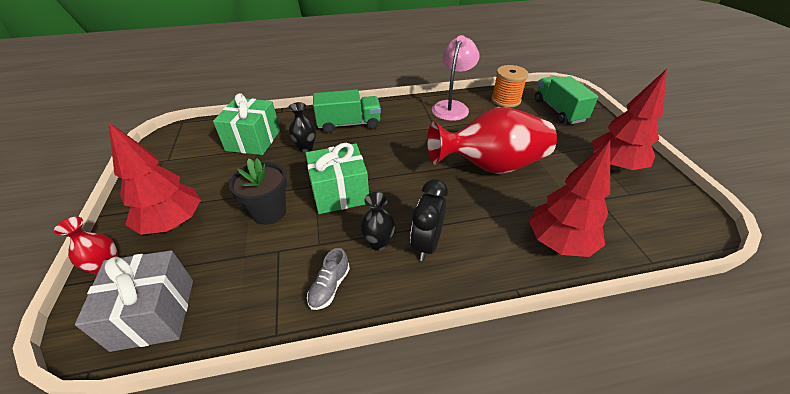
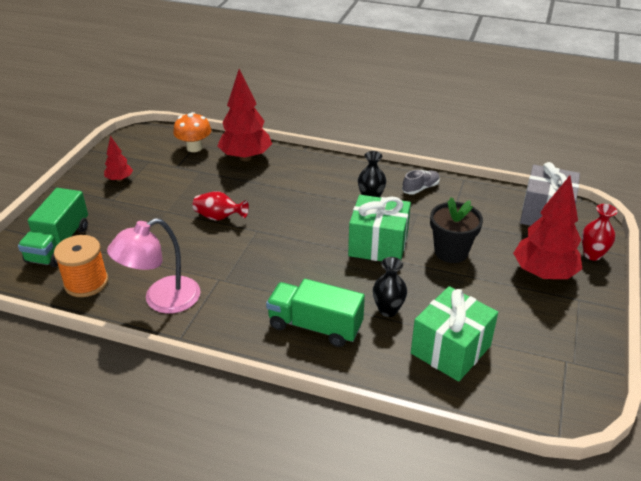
camera: 150 degrees left, 5 degrees down
(426, 244) = (336, 187): black clock -> none
(490, 166) = (219, 217): red vase -> red vase, size x0.44
(614, 166) = (120, 179): red tree -> red tree, size x0.51
(624, 231) = (194, 148): none -> orange mushroom

